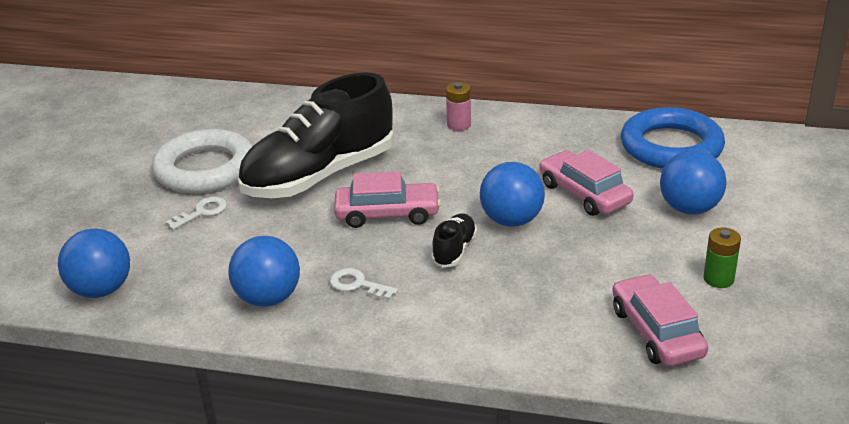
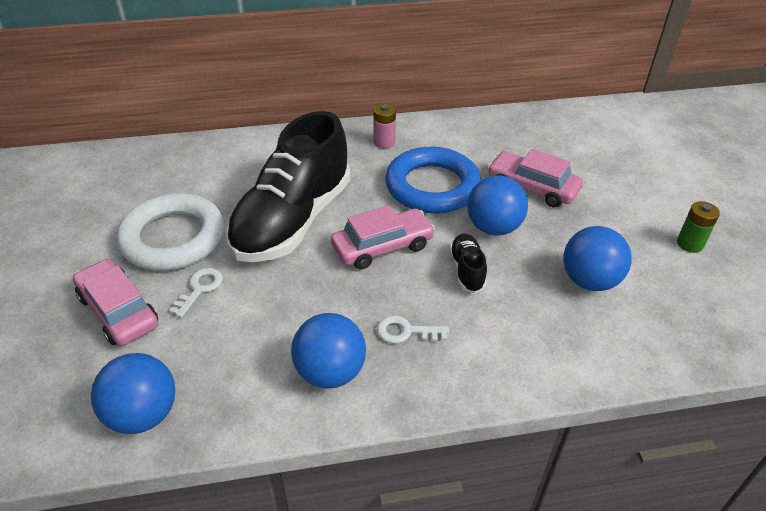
camera: 25 degrees left, 10 degrees up
(656, 332) = (684, 309): pink car -> pink car (119, 311)
(671, 147) = (565, 129): blue ring -> blue ring (432, 186)
(689, 209) = (620, 183): blue ball -> blue ball (589, 281)

